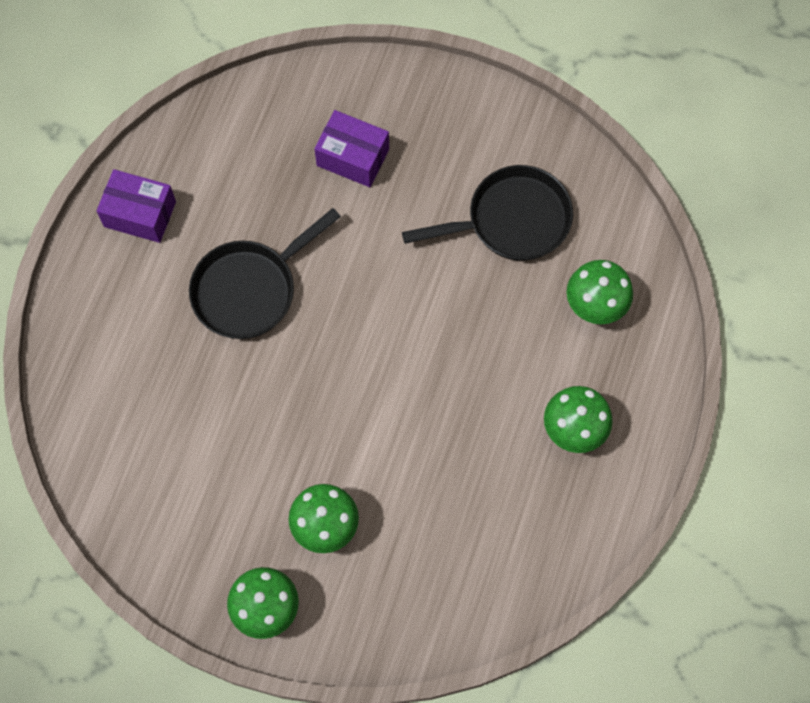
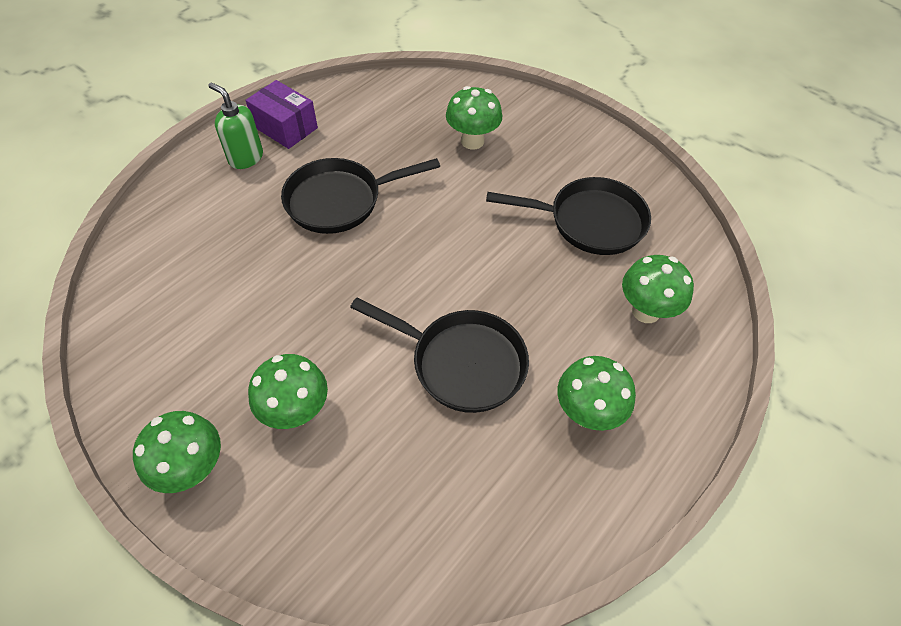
camera: 20 degrees right, 15 degrees down
(120, 272) = (245, 158): none -> green soap dispenser
(353, 157) = (472, 141): purple box -> green mushroom
(448, 424) = (461, 363): none -> black pan

